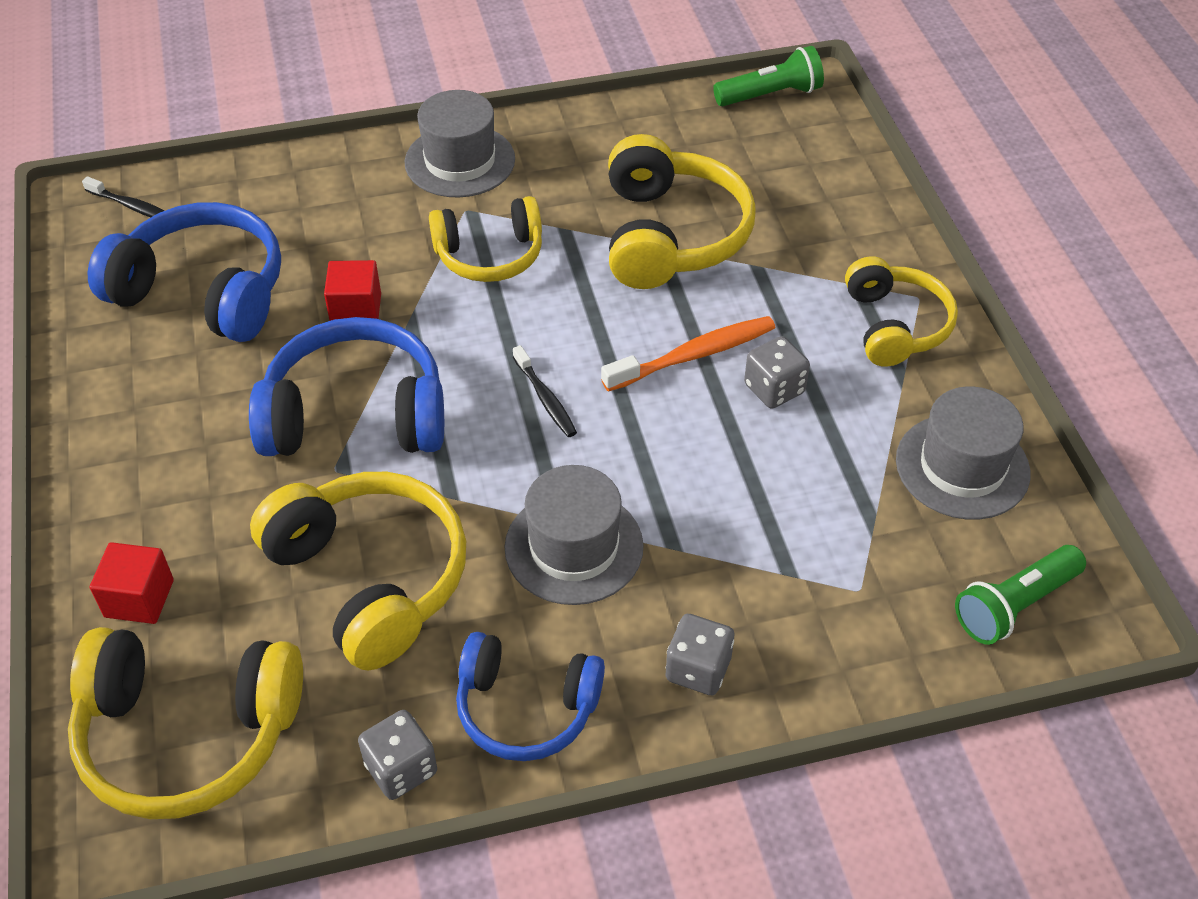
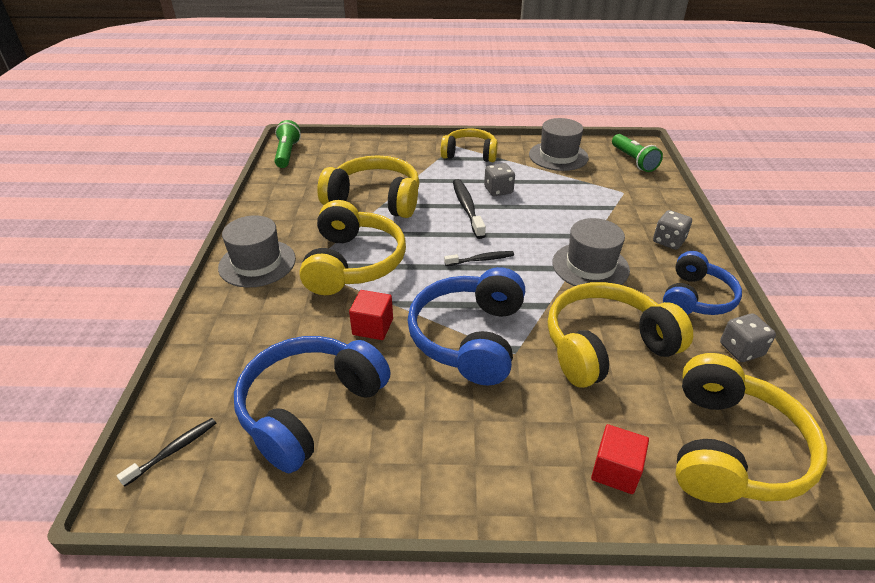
camera: 75 degrees left, 10 degrees down
(490, 255) = (353, 263): yellow headphones -> yellow headphones, size x1.51
(694, 355) = (467, 208): orange toothbrush -> black toothbrush

